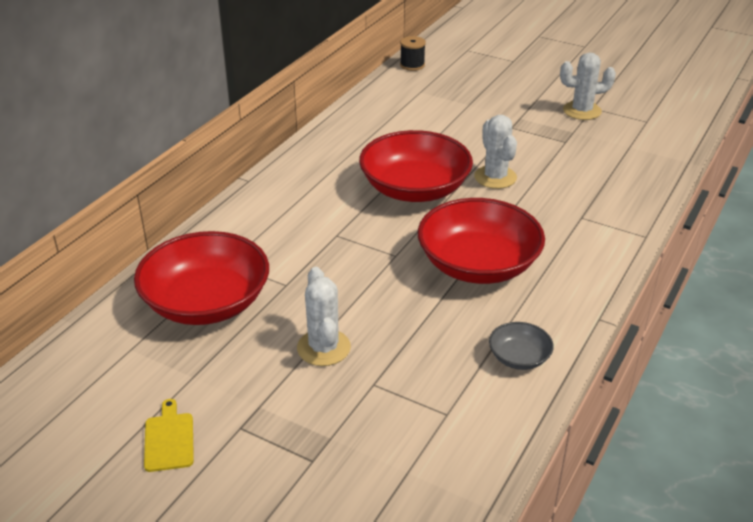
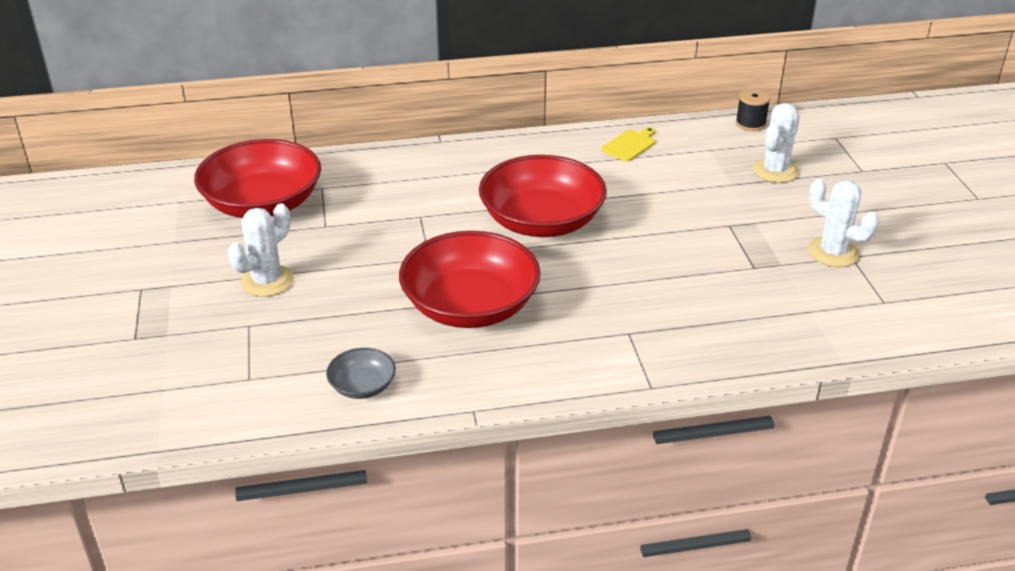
camera: 50 degrees right, 0 degrees up
(169, 439) = (101, 266): yellow cutting board -> yellow cutting board (630, 145)
(495, 177) = (624, 254): white cactus -> white cactus (775, 171)

